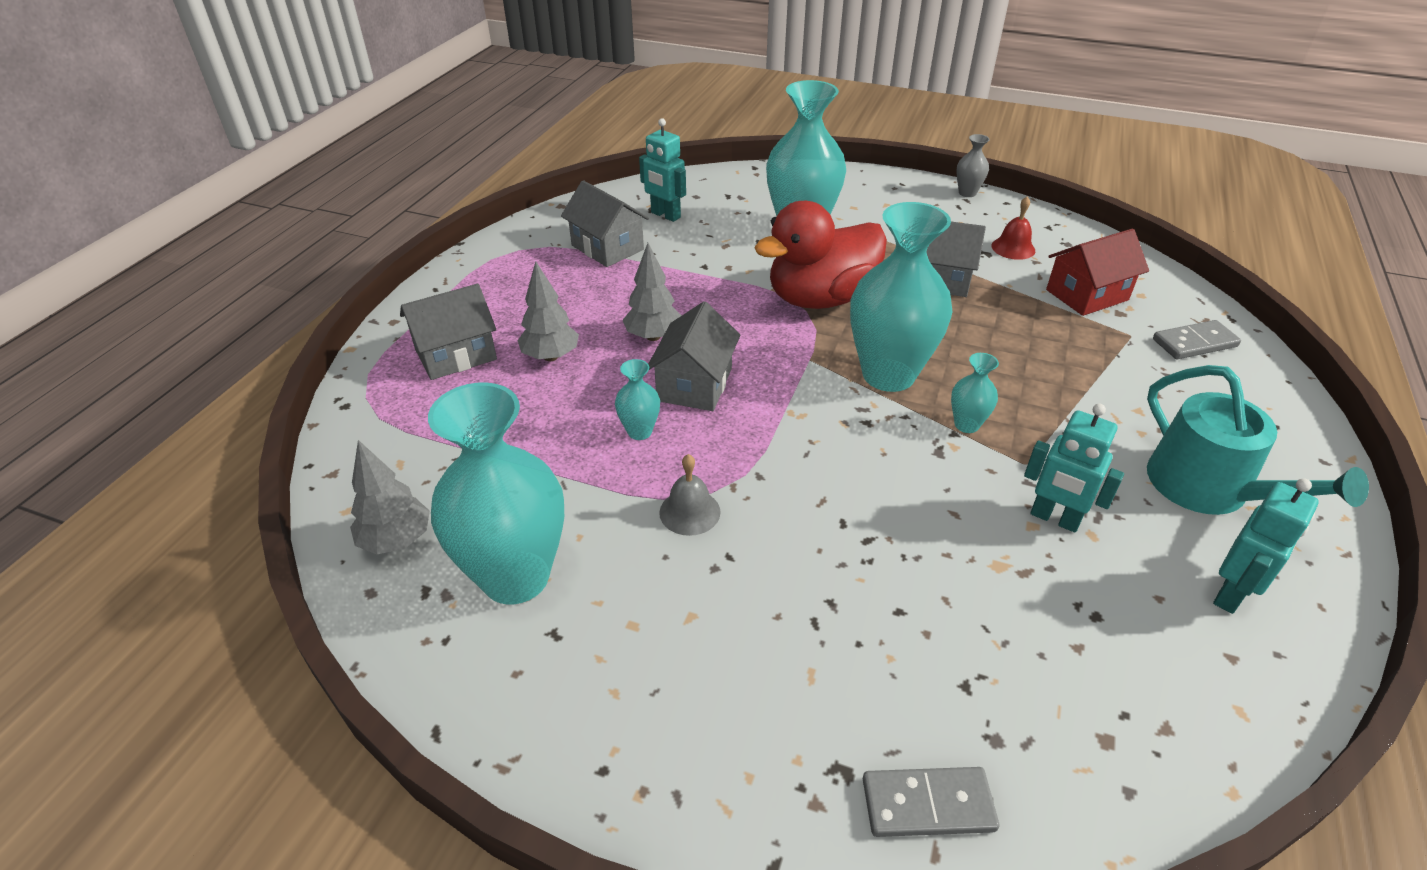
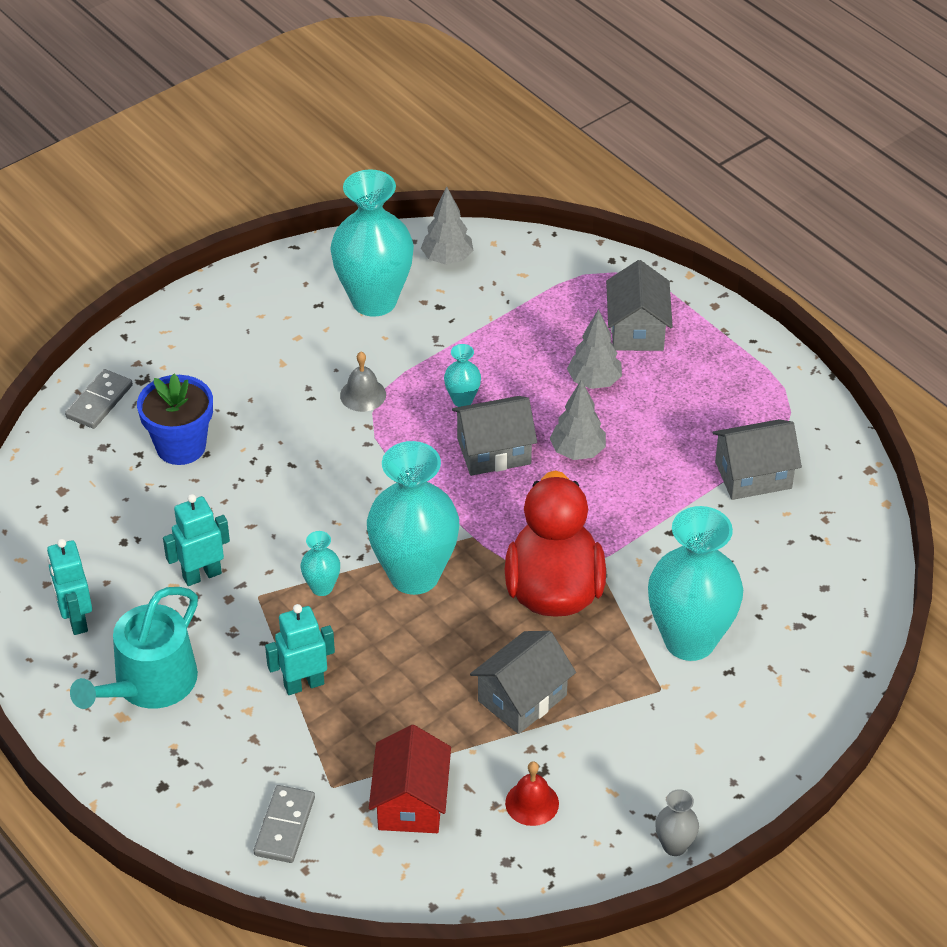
camera: 120 degrees right, 5 degrees up
(665, 215) = (794, 544): turquoise robot -> turquoise robot (303, 684)
(694, 384) = (494, 451): grey house -> grey house turned 60 degrees counterclockwise
(913, 645) = (181, 446): none -> blue flower pot
(1208, 488) = (149, 684): turquoise watering can -> turquoise watering can turned 60 degrees counterclockwise

